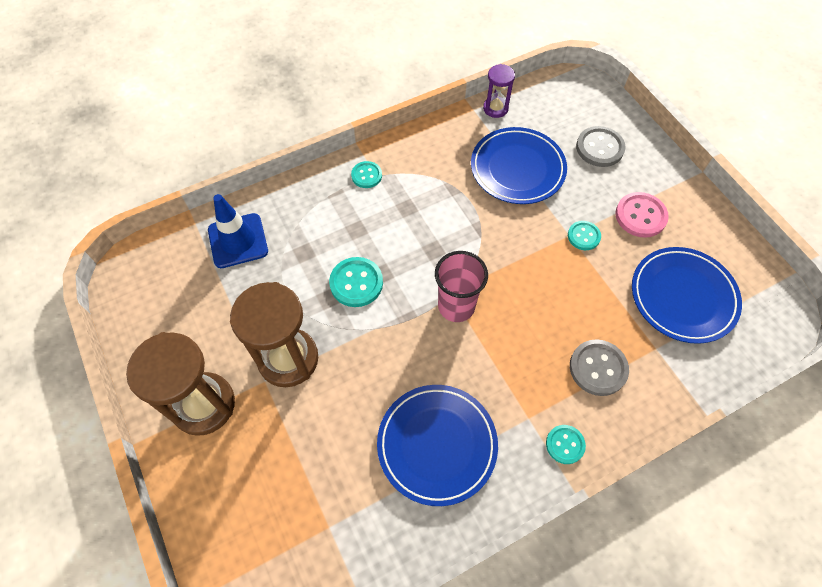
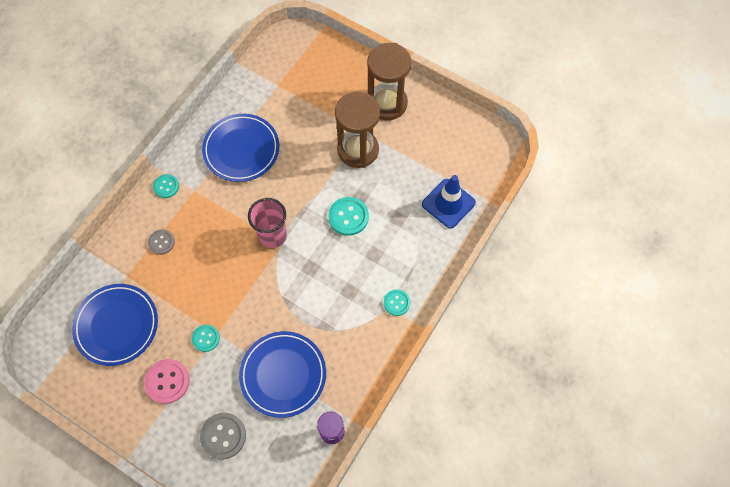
camera: 150 degrees right, 5 degrees up
(598, 368) = (161, 242): grey button -> grey button, size x0.63

